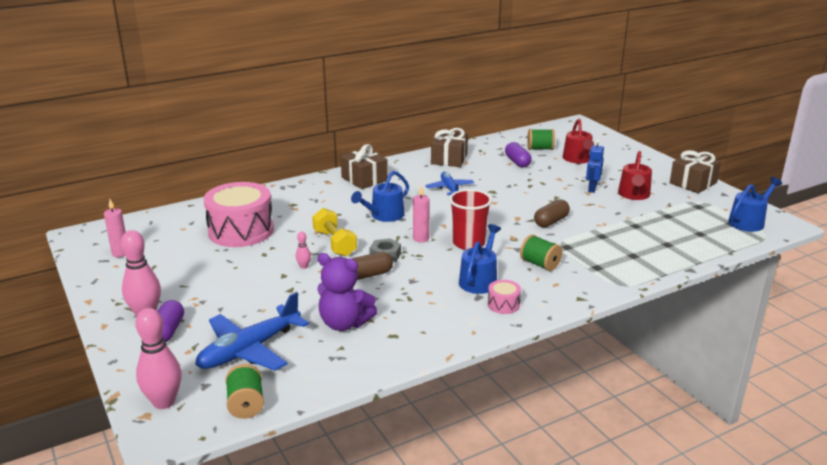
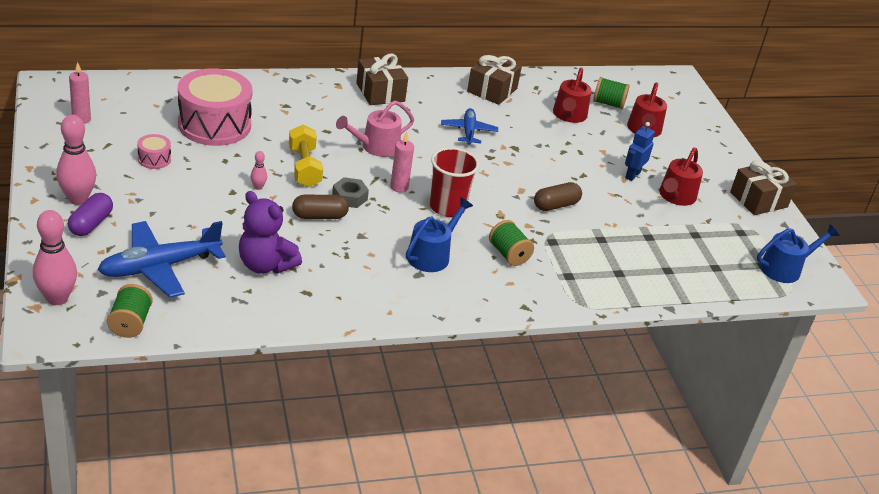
camera: 10 degrees right, 10 degrees up
(384, 215) = (376, 147): blue watering can -> pink watering can
(503, 304) = (439, 290): pink drum -> pink drum (154, 159)
(517, 162) = (569, 115): purple capsule -> red watering can

